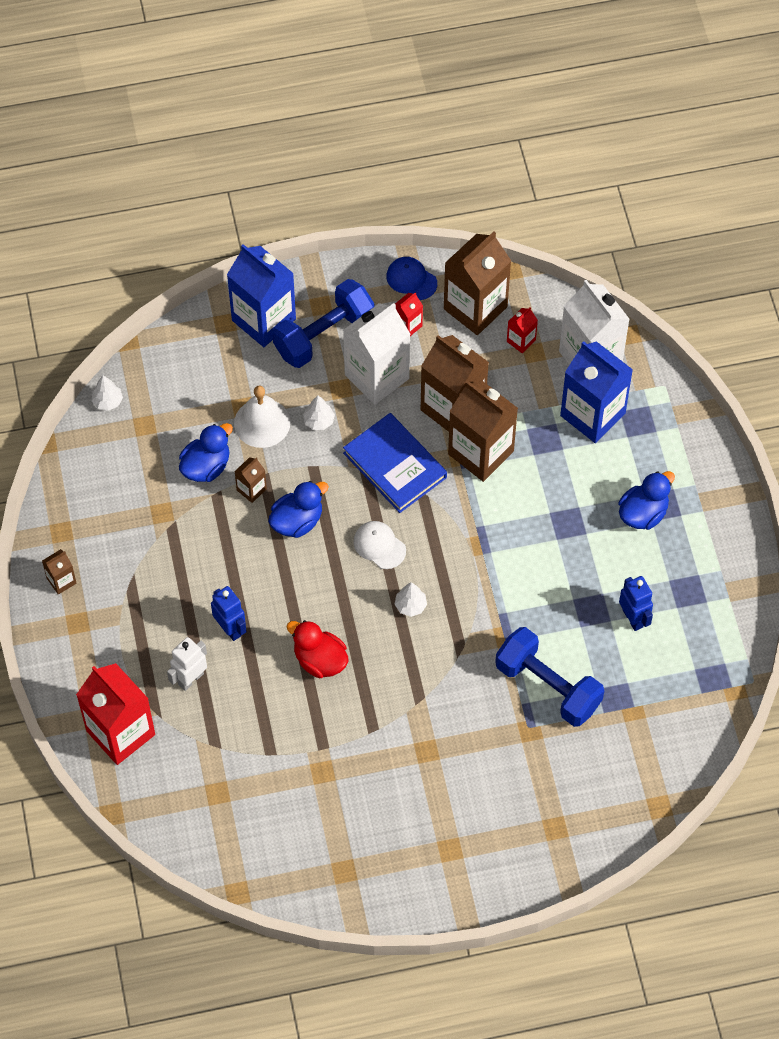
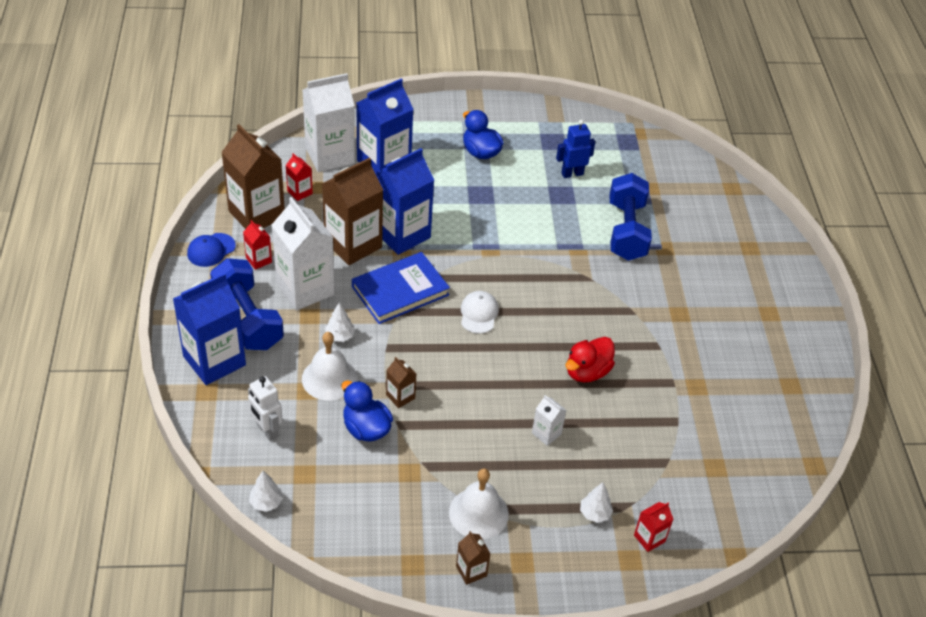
camera: 85 degrees left, 15 degrees down
(120, 733) = (649, 538): red carton -> red carton, size x0.45
(125, 579) = (478, 513): none -> white bell
(190, 679) = (596, 472): white robot -> white robot (267, 430)
(230, 628) = (546, 433): blue robot -> white carton
(297, 521) = (442, 367): blue duck -> none
(379, 545) = (479, 314): white cap -> white cap turned 135 degrees clockwise
(410, 606) = (541, 302): white tree -> white tree (595, 513)
(481, 452) = (402, 234): brown carton -> blue carton
(548, 686) = (626, 231): blue dumbbell -> blue dumbbell turned 45 degrees counterclockwise

